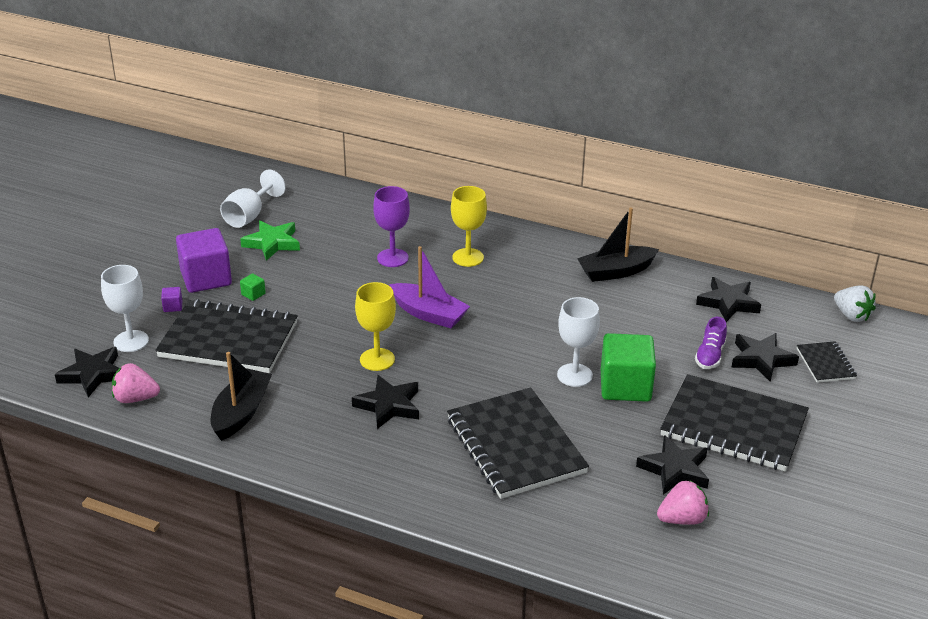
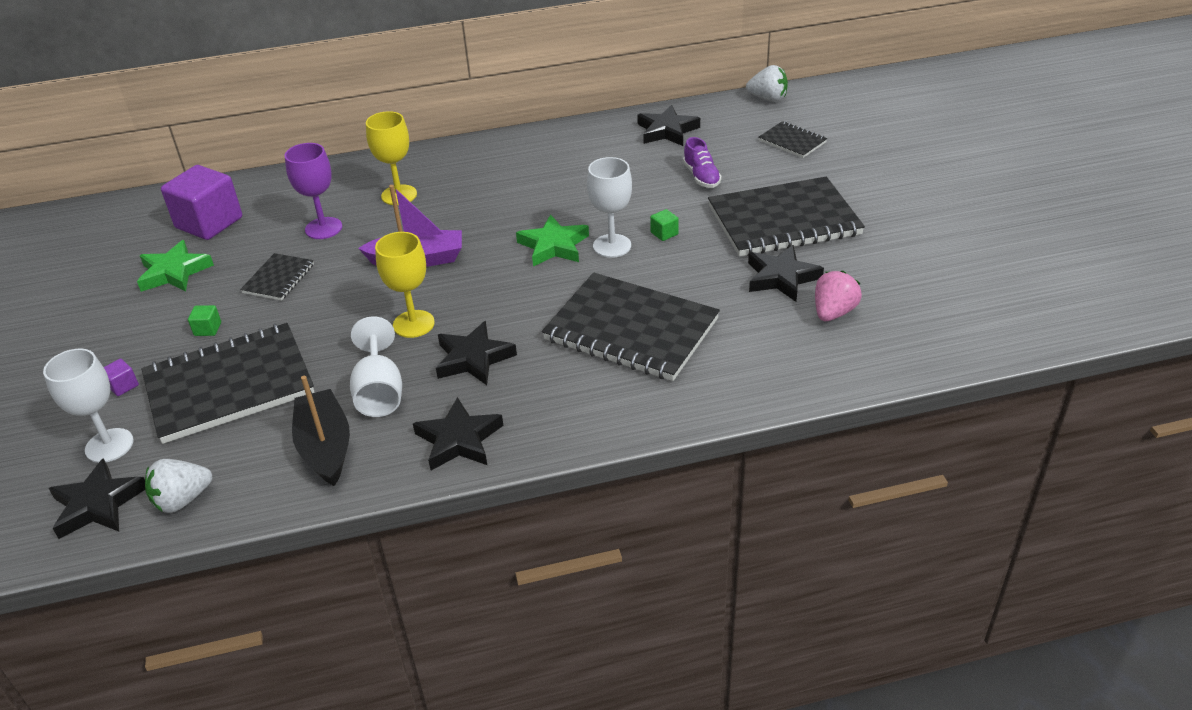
camera: 35 degrees left, 5 degrees up
(135, 398) = (182, 500): pink strawberry -> white strawberry
(206, 278) = (133, 340): purple cube -> purple cube (209, 223)
(249, 216) = (117, 259): white goblet -> white goblet (379, 392)
(328, 281) = (278, 279): none -> black notebook
(532, 353) = (554, 246): none -> green star
(616, 272) = (547, 148): black boat -> none
(625, 386) = (664, 233): green cube -> green cube, size x0.40
(761, 359) = (743, 161): black star -> black star (459, 440)

